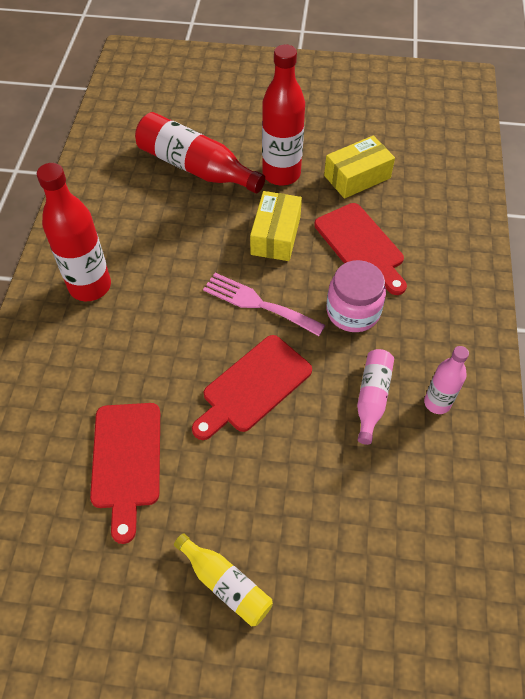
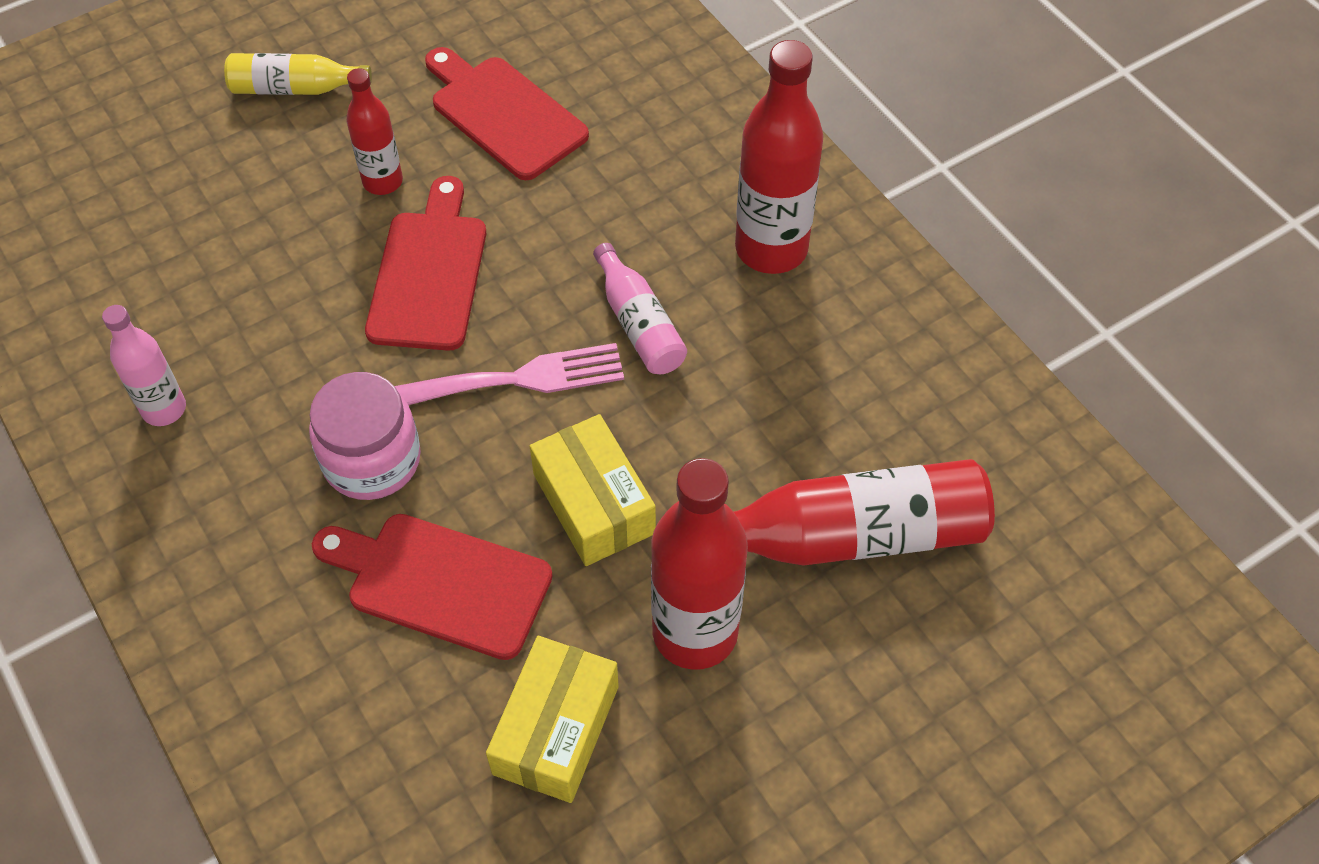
camera: 140 degrees right, 0 degrees up
(230, 464) = (383, 181): none -> red bottle
(372, 398) = (260, 358): pink bottle -> pink bottle (639, 324)

